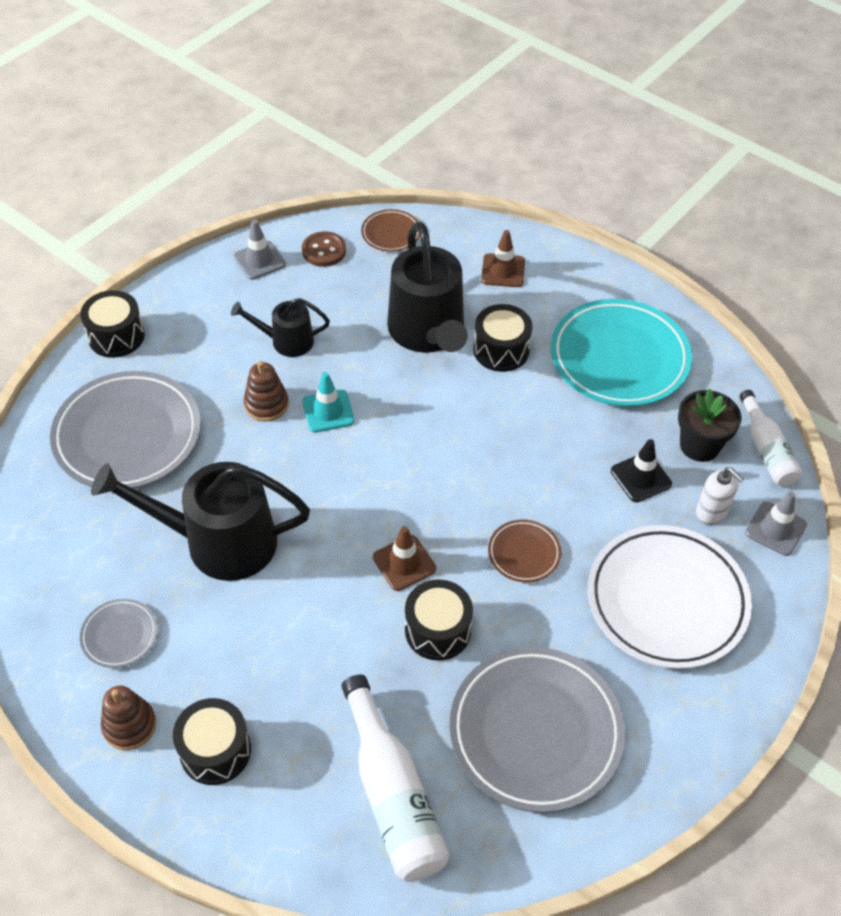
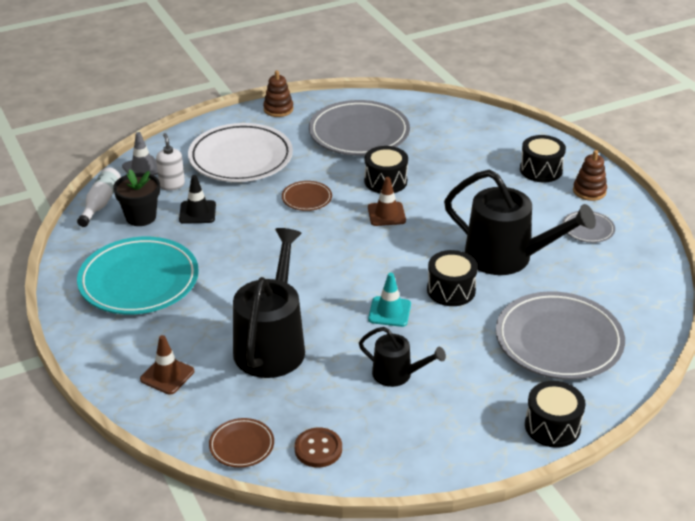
camera: 155 degrees left, 15 degrees down
(259, 260) = (387, 459): grey traffic cone -> none
(266, 404) = (436, 331): brown stacking toy -> brown stacking toy (278, 109)
(393, 795) = (449, 133): white bottle -> none
(501, 350) = (223, 314): black drum -> black drum (451, 290)

